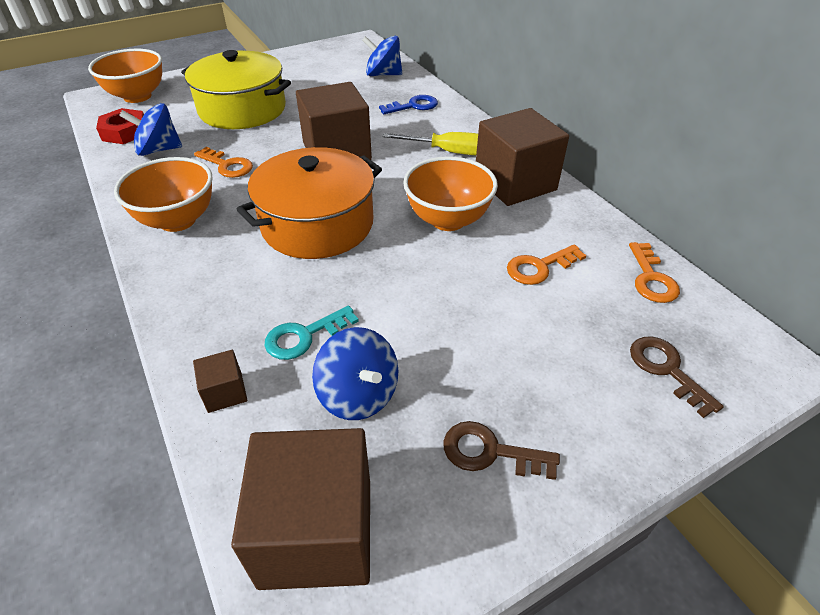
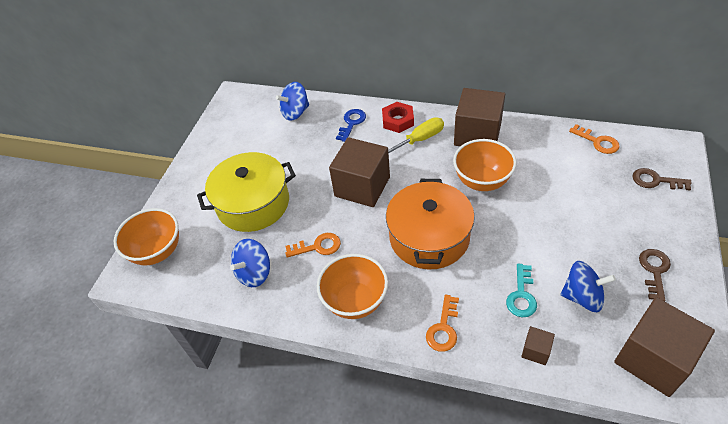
camera: 40 degrees left, 5 degrees up
(125, 132) = (205, 281): red nut -> red nut (398, 120)
(490, 452) = (654, 271): brown key -> brown key turned 135 degrees clockwise
(539, 267) = (553, 173): orange key -> orange key (443, 328)

